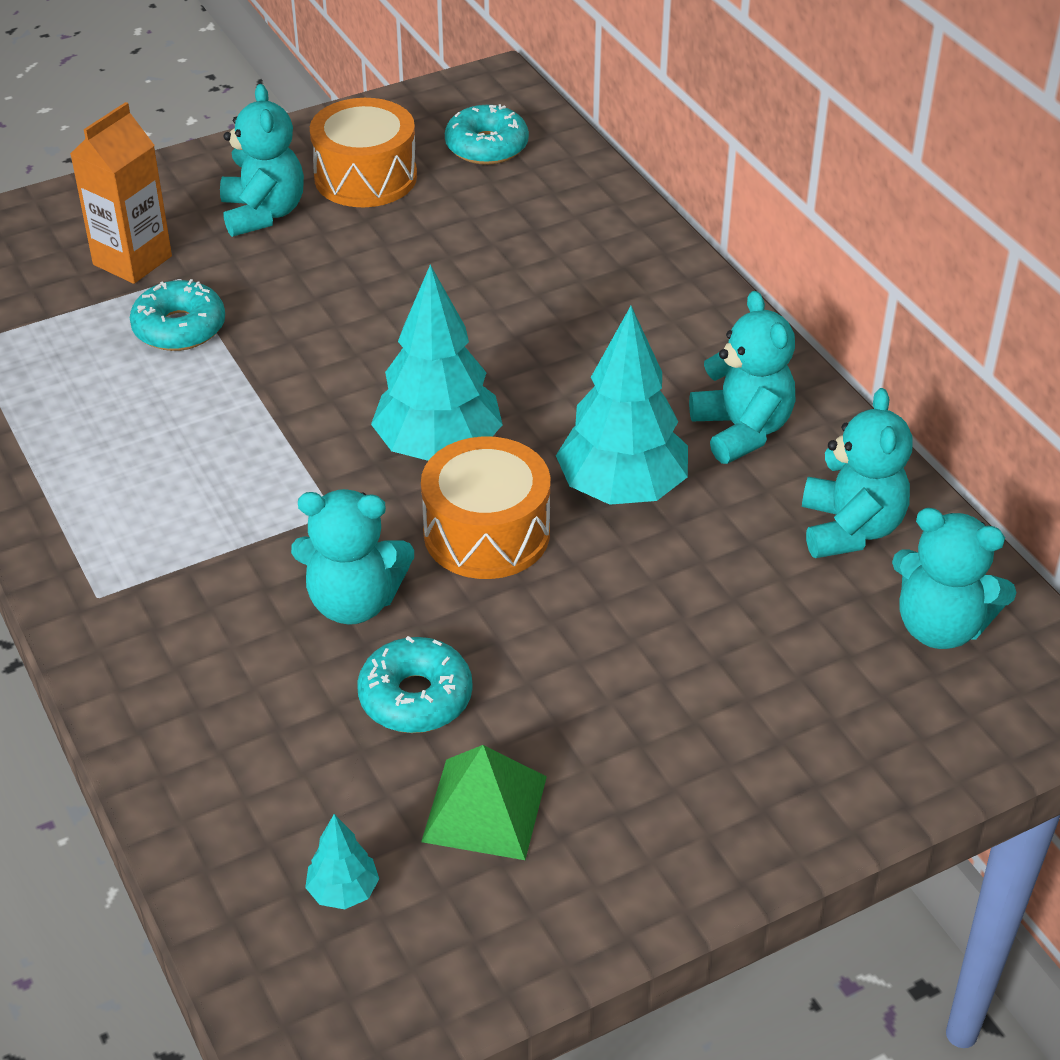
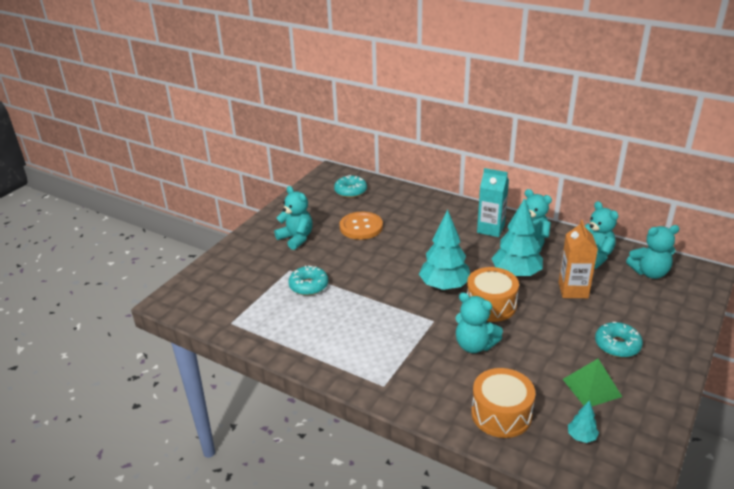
camera: 30 degrees left, 10 degrees down
(132, 260) = (264, 271): orange carton -> orange carton (573, 290)
(354, 602) = (474, 345): turquoise teddy bear -> turquoise teddy bear turned 60 degrees clockwise
(365, 177) = (319, 214): orange drum -> orange drum (501, 414)
(415, 697) = (529, 365): turquoise donut -> turquoise donut (617, 345)
(417, 240) = (361, 227): none -> orange button
(690, 360) = (490, 229): none -> turquoise carton

